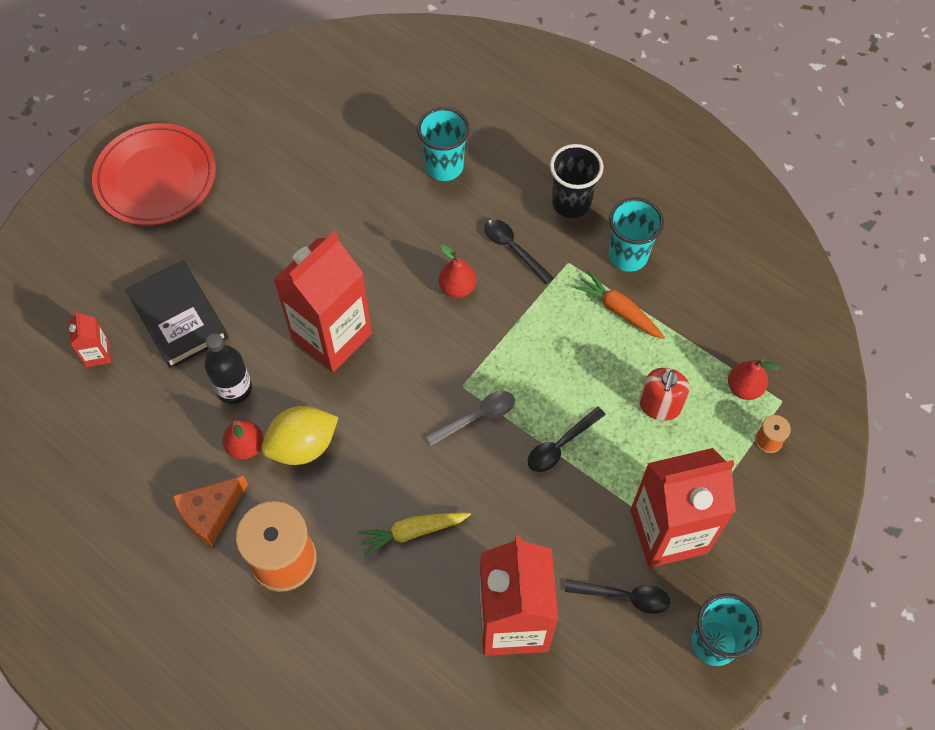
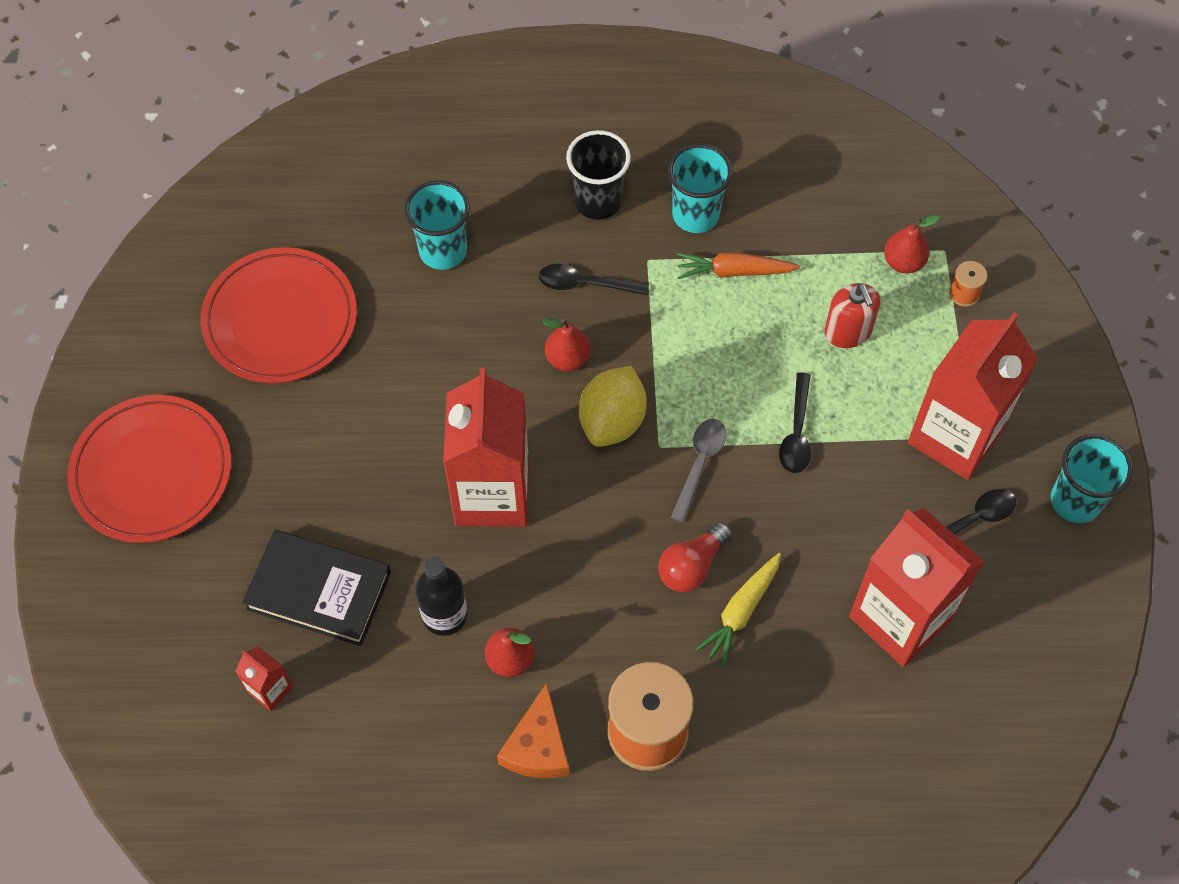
camera: 40 degrees left, 0 degrees up
(303, 446) = (565, 616): yellow lemon -> yellow lemon (612, 421)
(310, 140) = (280, 319): none -> red plate
(410, 477) = (692, 566): none -> red light bulb

